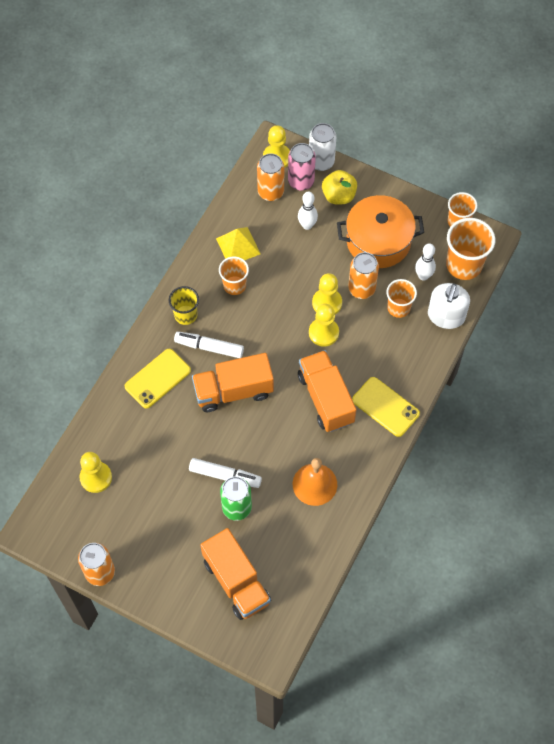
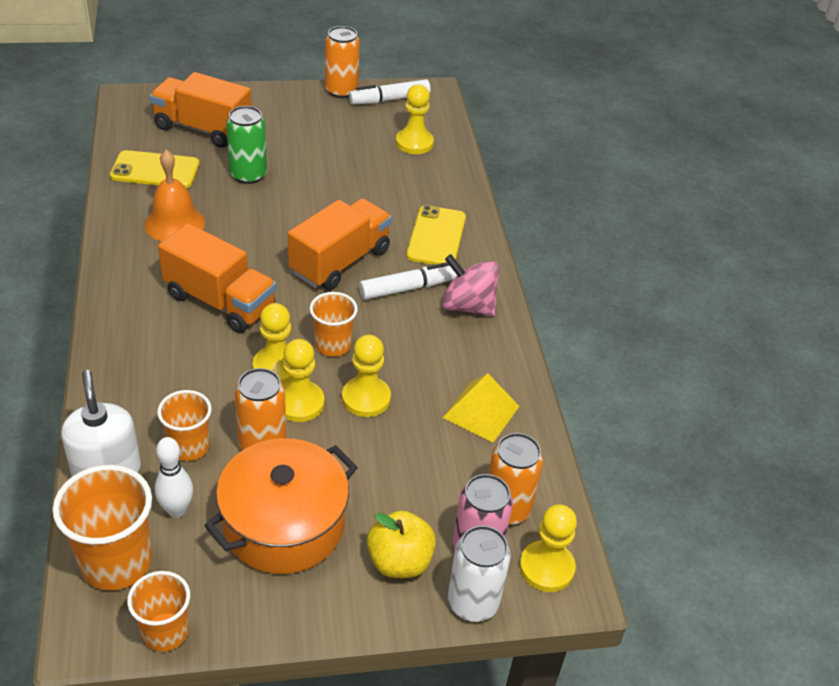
camera: 140 degrees right, 20 degrees down
(185, 315) = (468, 306): yellow cup -> pink spinning top
(225, 476) = (283, 192): white marker -> white marker (389, 99)
(234, 285) = (440, 364): orange cup -> orange cup (333, 345)
(290, 286) = (366, 398): none -> yellow pawn
(307, 225) = (411, 489): white bowling pin -> none
(385, 407) = (133, 326): yellow phone -> yellow phone (155, 170)

